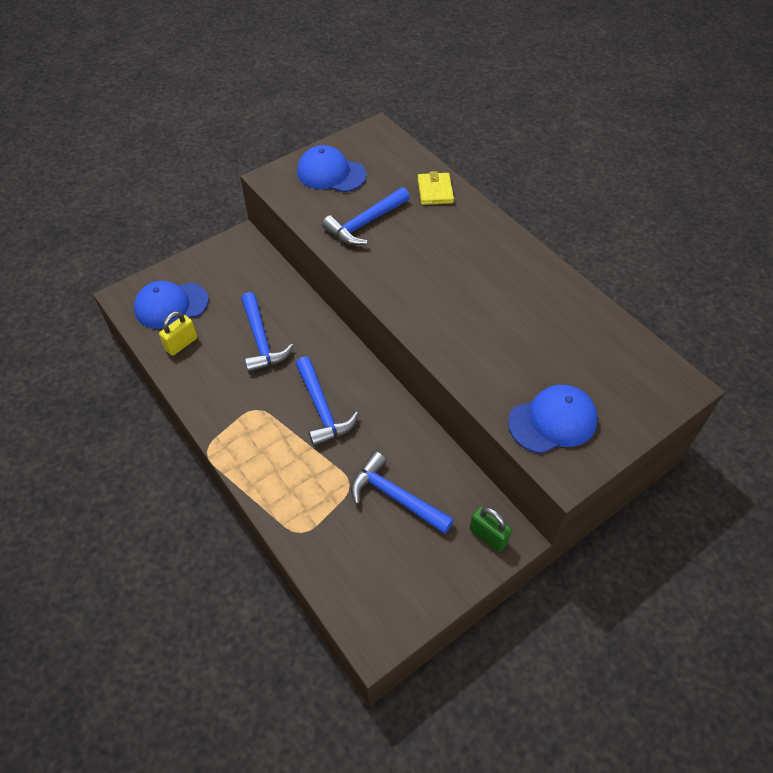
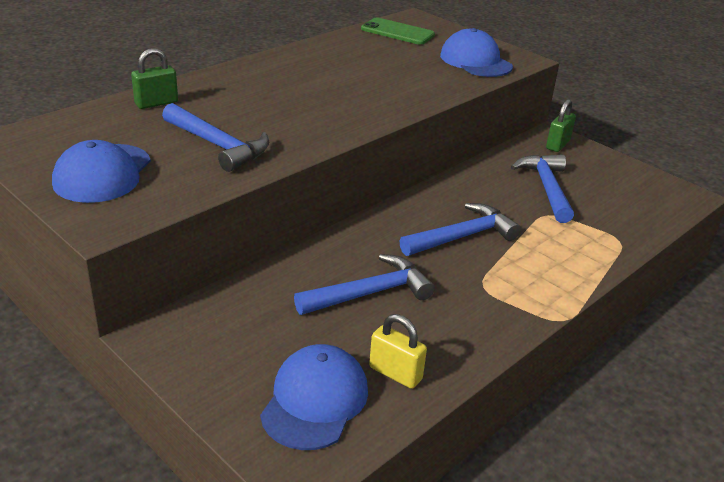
camera: 100 degrees left, 20 degrees down
(171, 305) = (315, 400): blue cap -> blue cap turned 135 degrees counterclockwise
(395, 497) = (547, 188): blue hammer -> blue hammer turned 150 degrees clockwise
(435, 191) = (156, 103): yellow wallet -> green padlock
(627, 361) = (397, 32): none -> green phone

